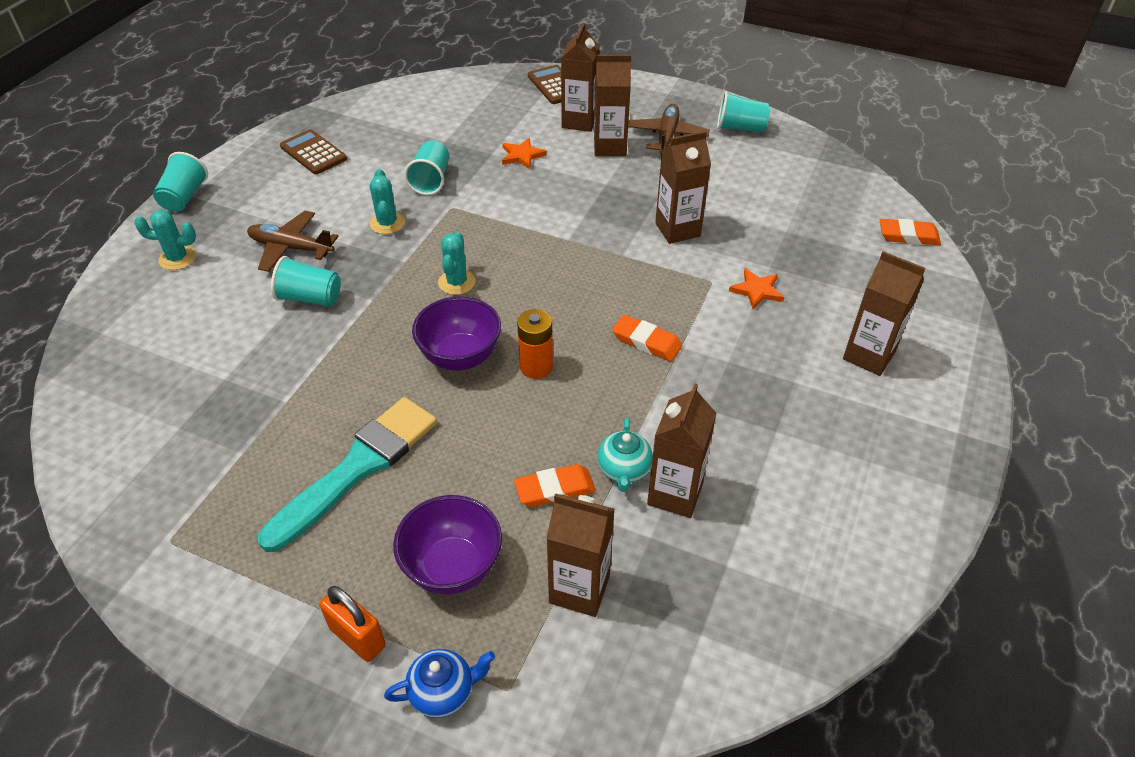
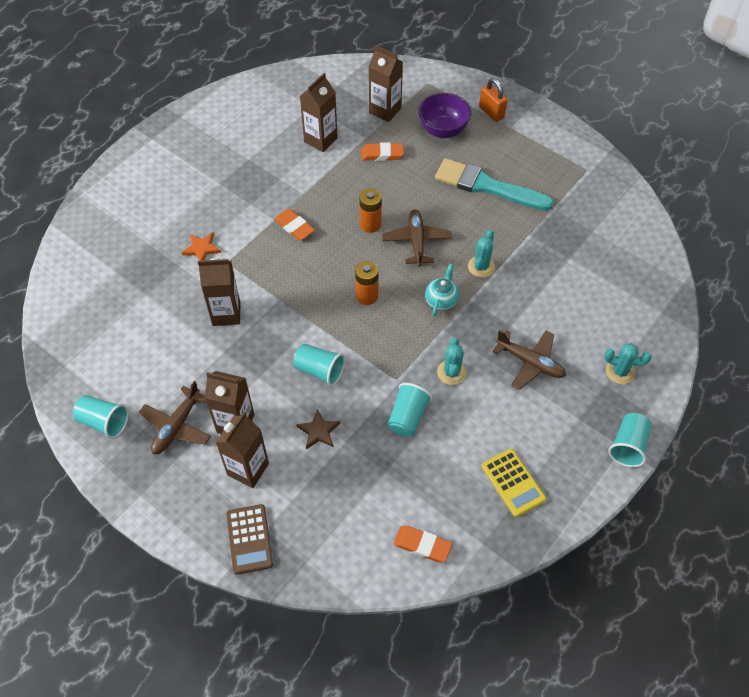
camera: 165 degrees left, 10 degrees up
(310, 298) = (514, 310): turquoise cup -> turquoise cup (319, 370)
(313, 153) = (513, 483): brown calculator -> yellow calculator
(357, 468) = (487, 186): turquoise brush -> turquoise brush turned 60 degrees clockwise
(443, 692) = (455, 87): blue teapot -> none
(457, 282) = (407, 301): turquoise cactus -> turquoise cactus (481, 266)
(460, 357) = (416, 241): purple bowl -> brown plane
(511, 278) = (367, 296): none -> orange battery
(522, 155) = (318, 431): orange star -> brown star
(624, 470) = (342, 156): turquoise teapot -> turquoise teapot (441, 300)
(868, 356) = (164, 189): brown carton -> none
(908, 236) = (62, 270): orange eraser -> orange eraser (422, 545)

